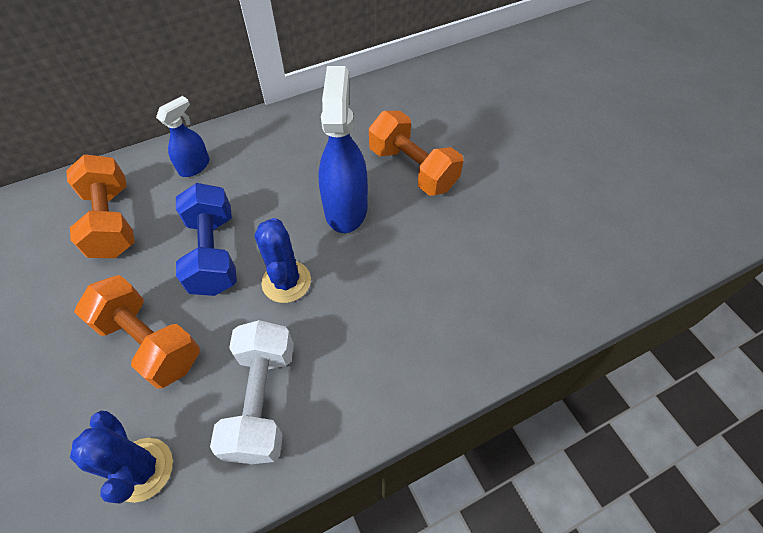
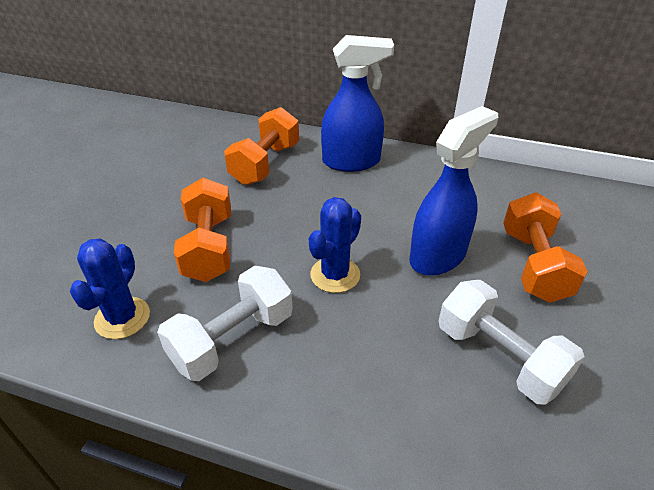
camera: 45 degrees right, 15 degrees down
(194, 166) = (351, 162): blue spray bottle -> blue spray bottle, size x1.79
(213, 253) = (305, 222): blue dumbbell -> none
(450, 257) = (499, 357): none -> white dumbbell

